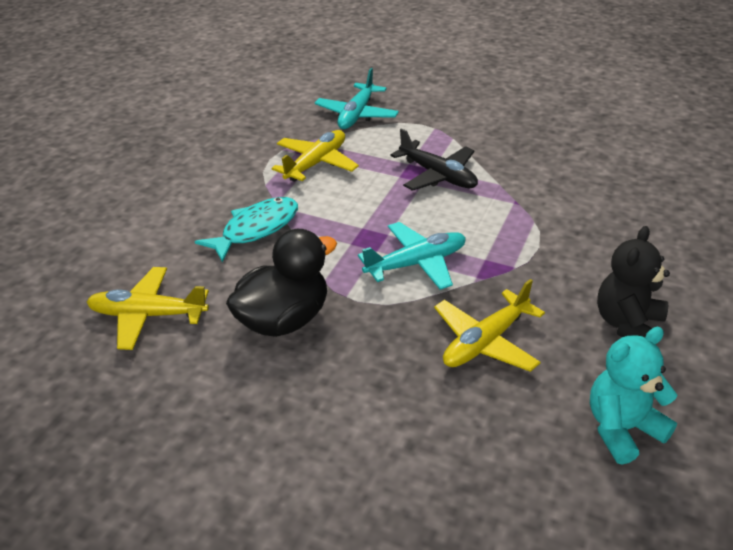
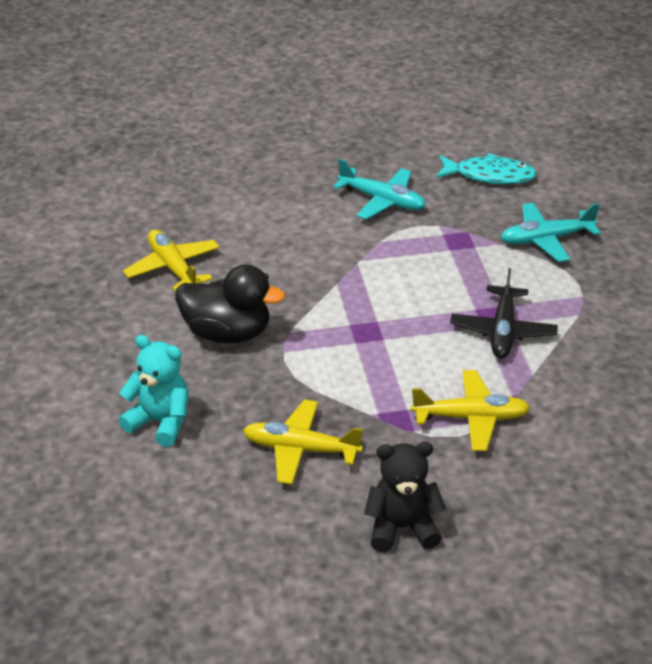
camera: 55 degrees right, 0 degrees up
(256, 229) = (316, 267): turquoise fish -> turquoise fish (489, 176)
(316, 163) = (440, 253): yellow plane -> yellow plane (471, 418)
(416, 263) = (361, 372): turquoise plane -> turquoise plane (382, 201)
(622, 429) = (268, 562): turquoise teddy bear -> turquoise teddy bear (160, 422)

